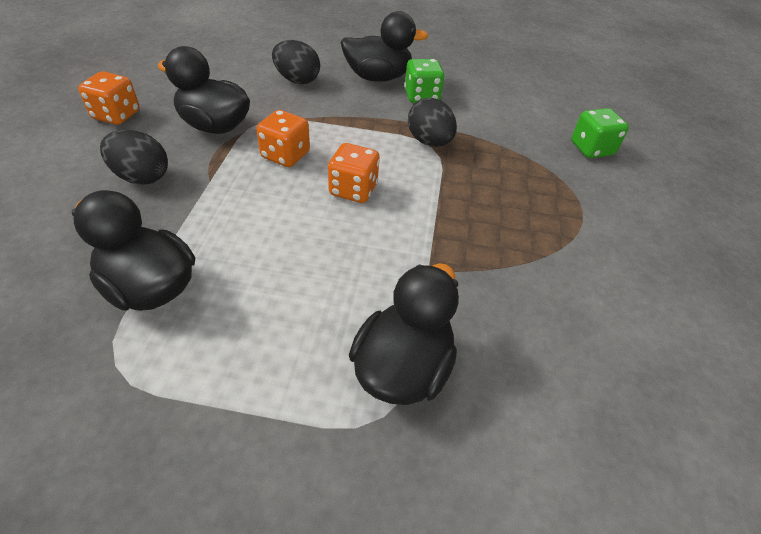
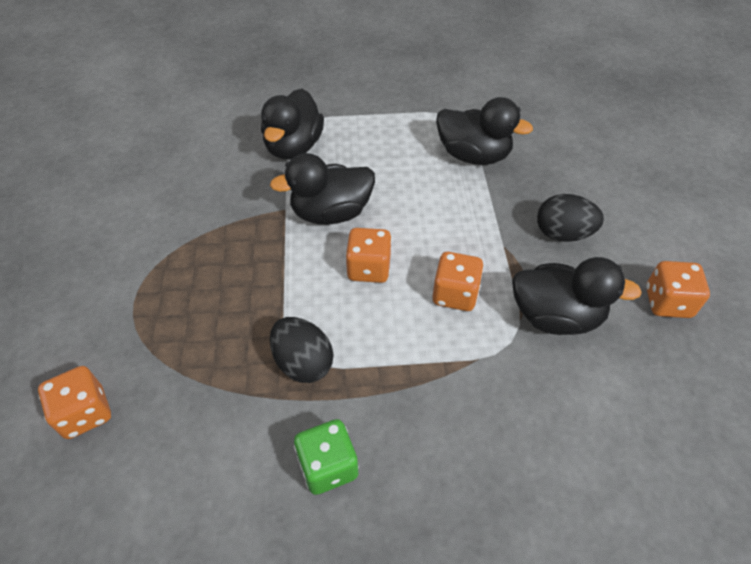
camera: 170 degrees right, 5 degrees up
(297, 80) = (523, 447): black egg -> none
(378, 77) = (409, 502): black duck -> black duck (331, 213)
(591, 149) = (85, 413): green dice -> orange dice

